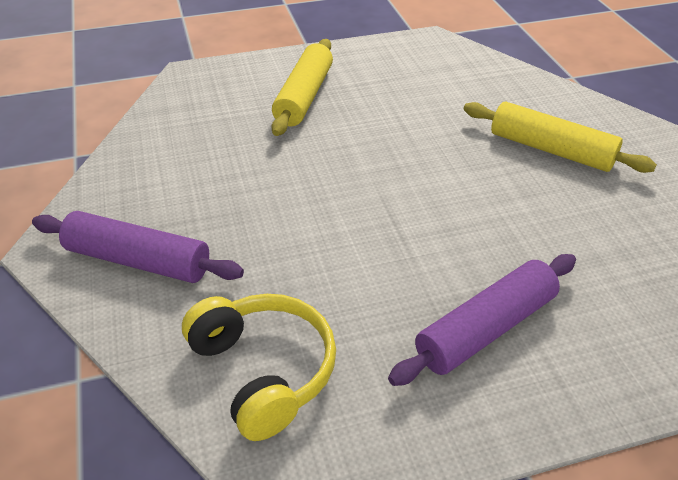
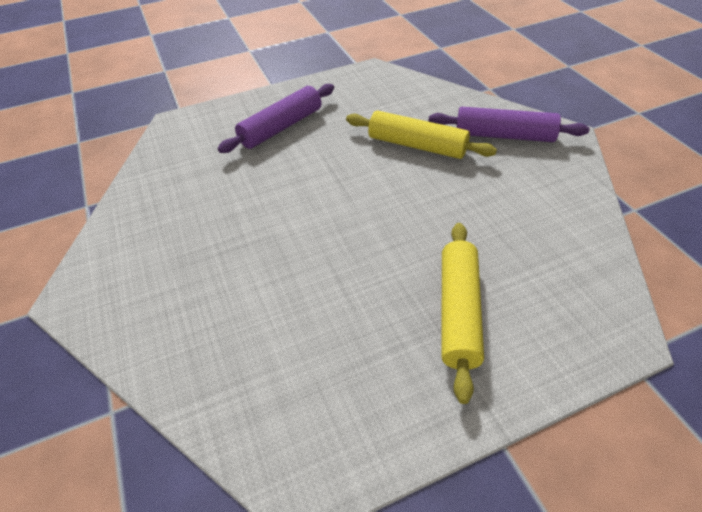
camera: 175 degrees right, 5 degrees up
(264, 371) = (398, 98): yellow headphones -> none
(551, 150) = (193, 266): yellow rolling pin -> yellow rolling pin (417, 145)

